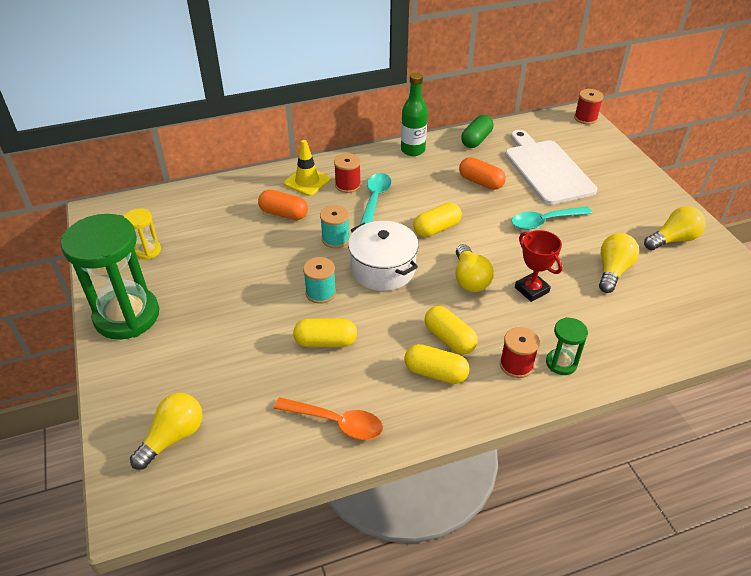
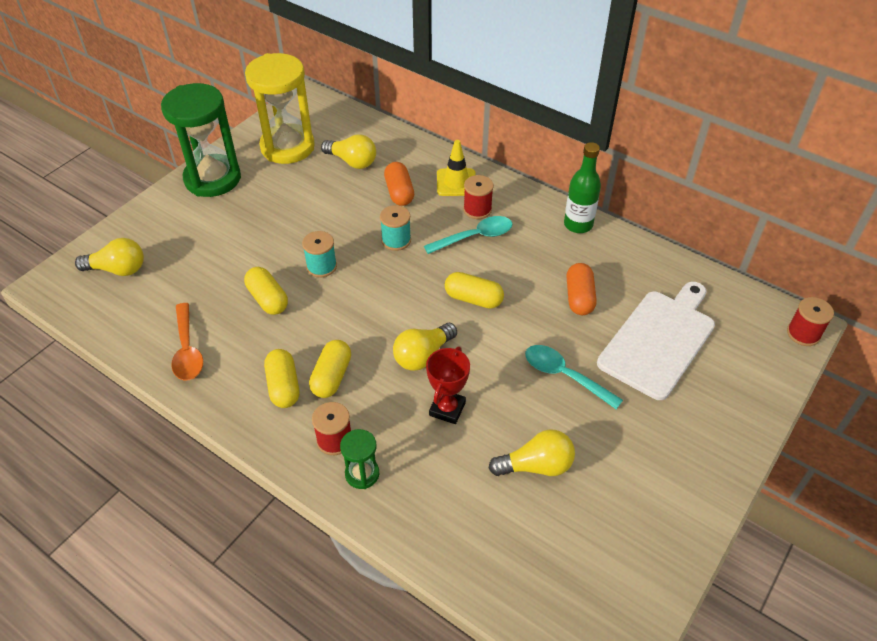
camera: 55 degrees right, 5 degrees up
(147, 251) = (287, 147): yellow hourglass -> yellow hourglass, size x2.20
(383, 269) = (384, 290): white pot -> none
(476, 140) = (649, 261): green capsule -> none
(673, 239) = (645, 504): yellow light bulb -> yellow light bulb (352, 162)

